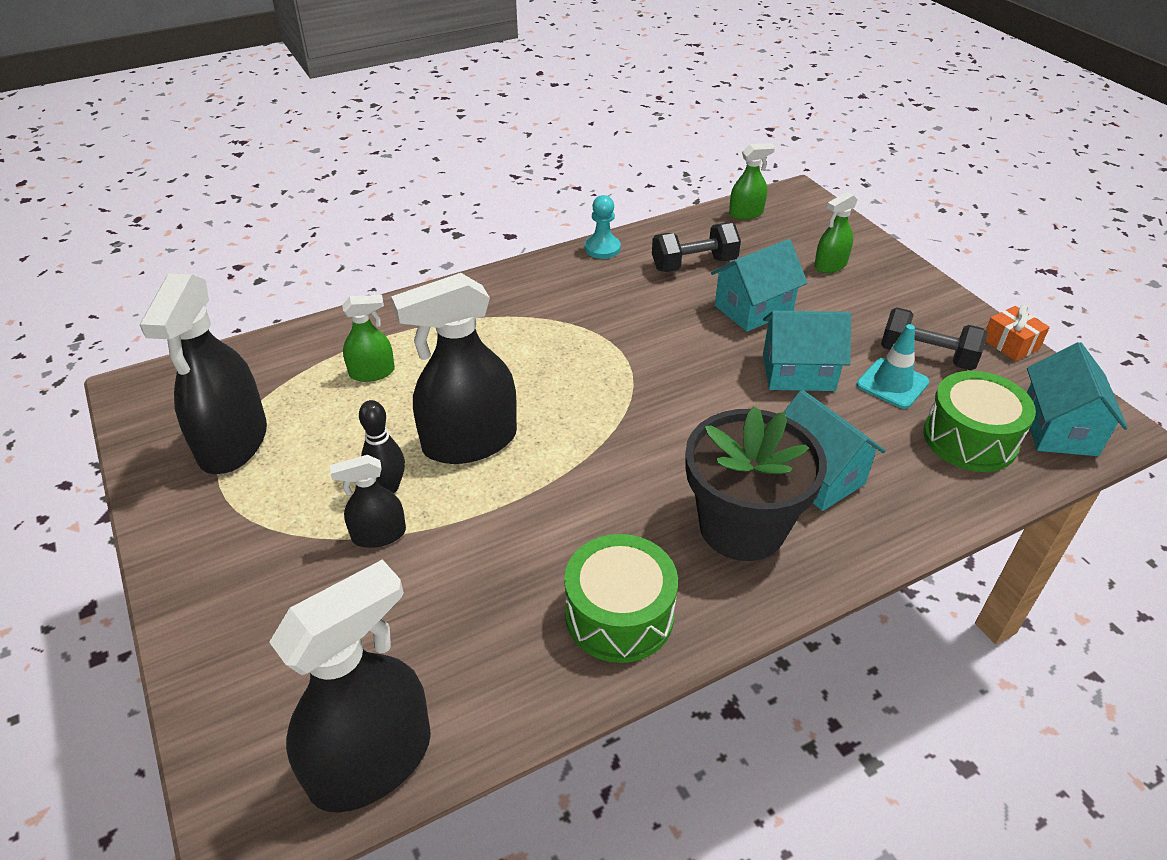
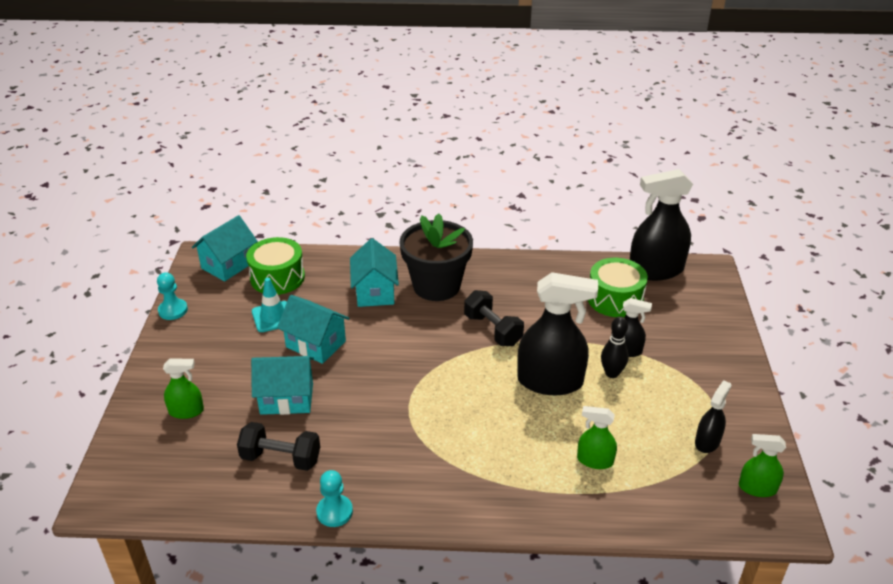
camera: 150 degrees left, 5 degrees down
(233, 443) = (707, 442): black spray bottle -> black spray bottle, size x0.51
(619, 615) = (524, 276): green drum -> green drum (615, 299)
(746, 213) = (173, 497): green spray bottle -> green spray bottle (757, 488)
(927, 356) = (230, 323): black dumbbell -> black dumbbell (492, 330)
(1010, 344) = (173, 310): orange gift -> turquoise pawn

